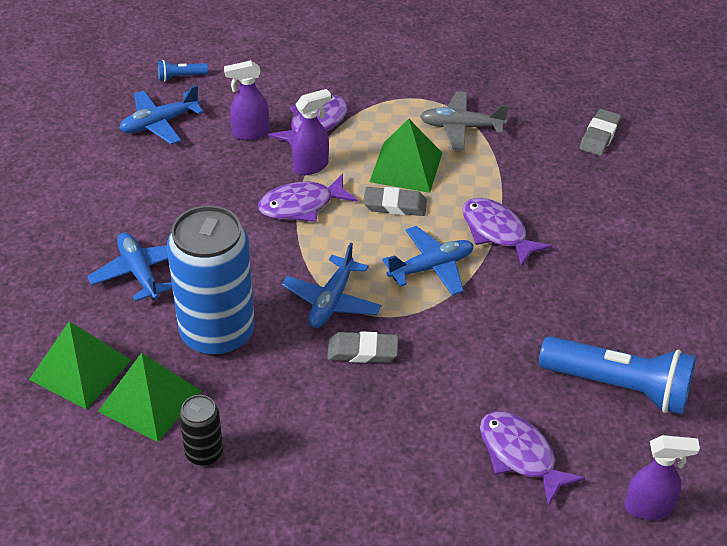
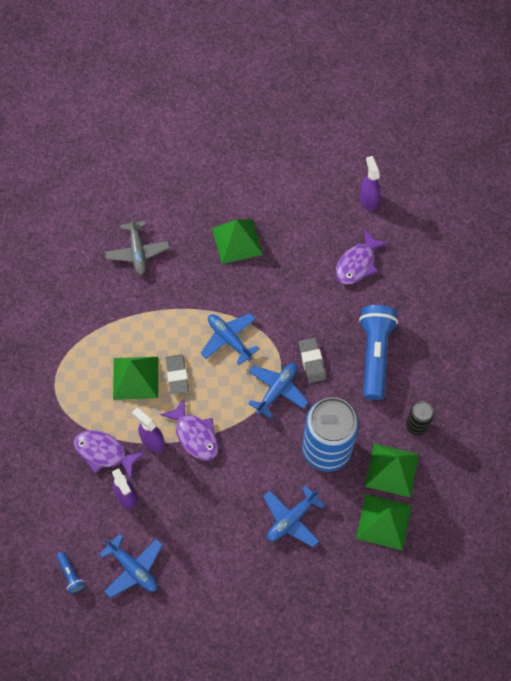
camera: 105 degrees left, 20 degrees up
(332, 301) = (277, 390): blue plane -> blue plane turned 60 degrees counterclockwise
(461, 127) = (81, 351): grey plane -> grey plane (137, 252)
(497, 232) = (184, 308): purple fish -> none
(598, 312) = (237, 241): none -> green pyramid
(599, 136) = (68, 262): grey eraser -> none
(619, 386) = (291, 223): blue flashlight -> blue flashlight (374, 354)

